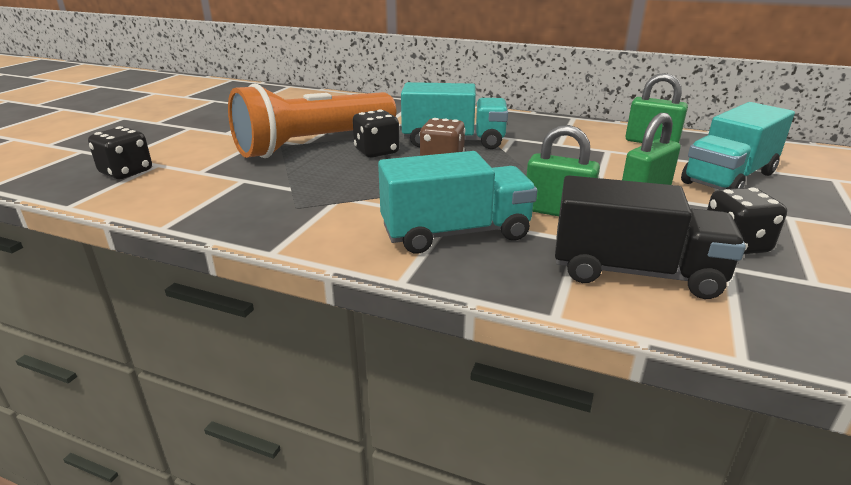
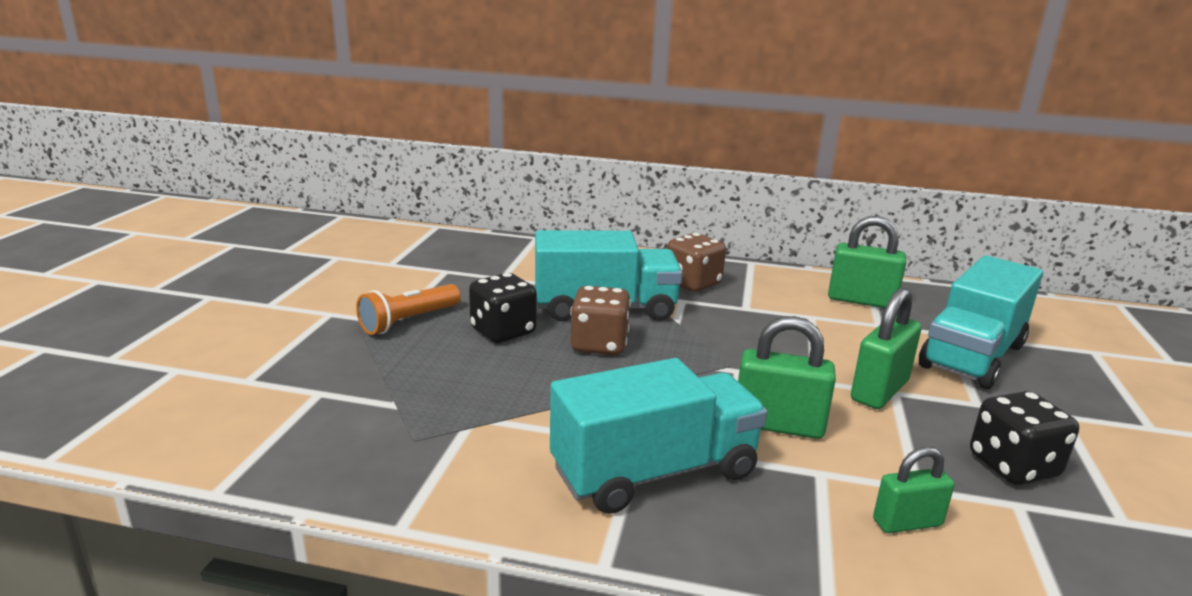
camera: 10 degrees left, 5 degrees down
(126, 172) = (129, 387): black dice -> none
(314, 144) = (408, 321): orange flashlight -> orange flashlight, size x0.44
(523, 129) = (692, 283): none -> brown dice
(634, 272) = (907, 522): black truck -> green padlock

